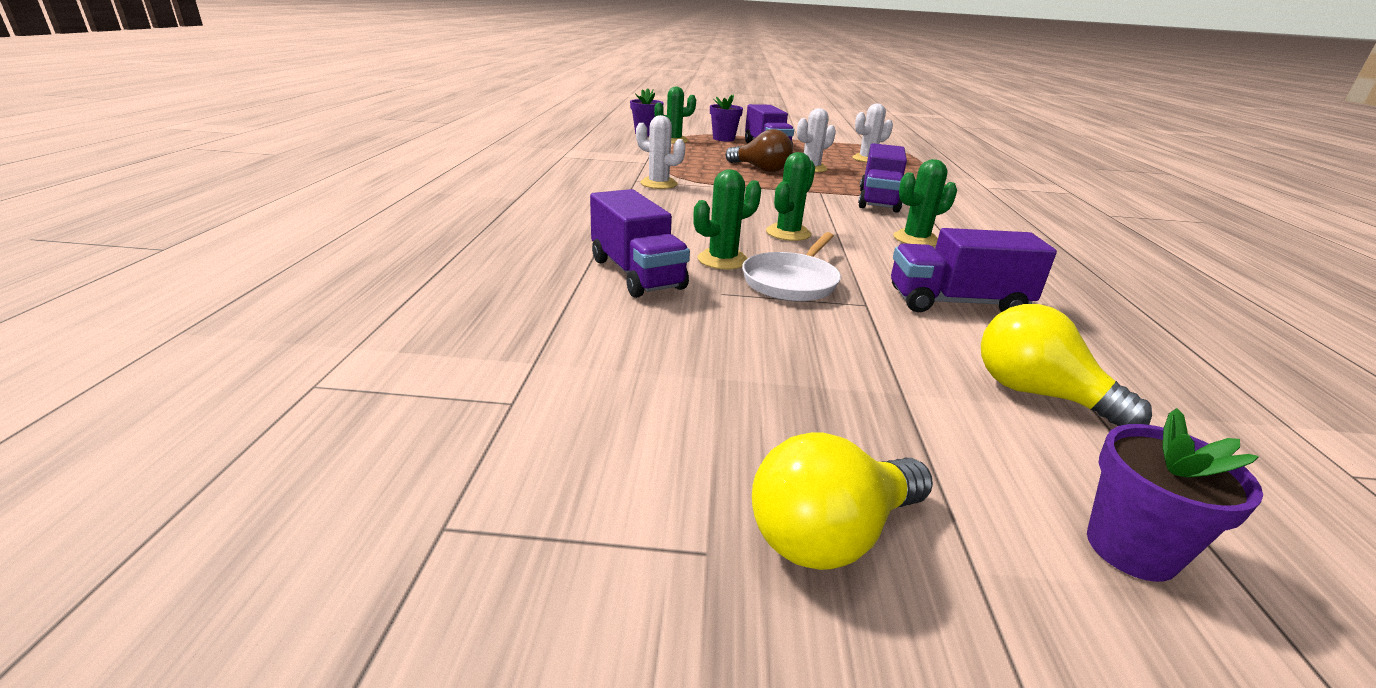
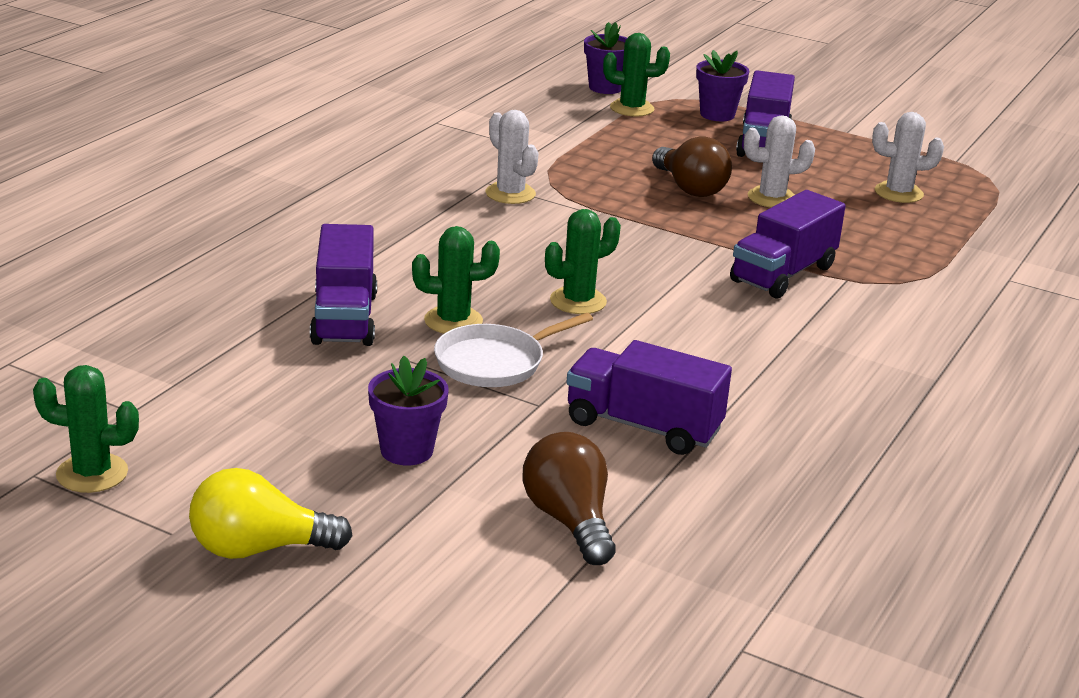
camera: 25 degrees right, 0 degrees up
(916, 239) = (733, 342): green cactus -> green cactus (92, 473)
(1037, 394) = (569, 521): yellow light bulb -> brown light bulb
(1131, 549) = (452, 619): purple flower pot -> purple flower pot (406, 451)

